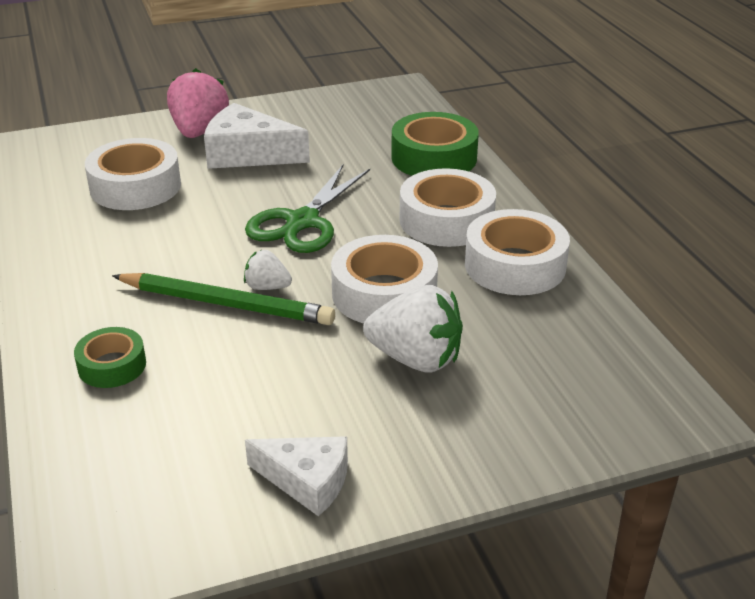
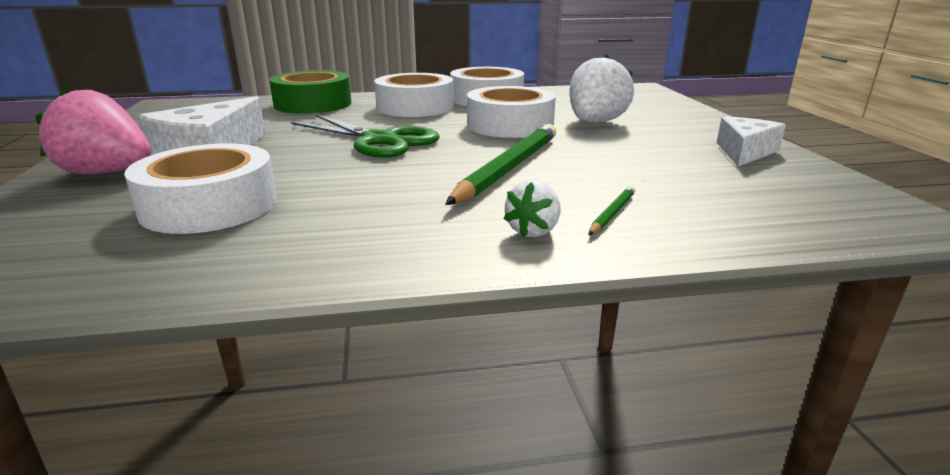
camera: 80 degrees left, 10 degrees down
(112, 365) = (612, 213): green tape -> green pencil
(267, 287) = (485, 154): white strawberry -> white strawberry (533, 231)

